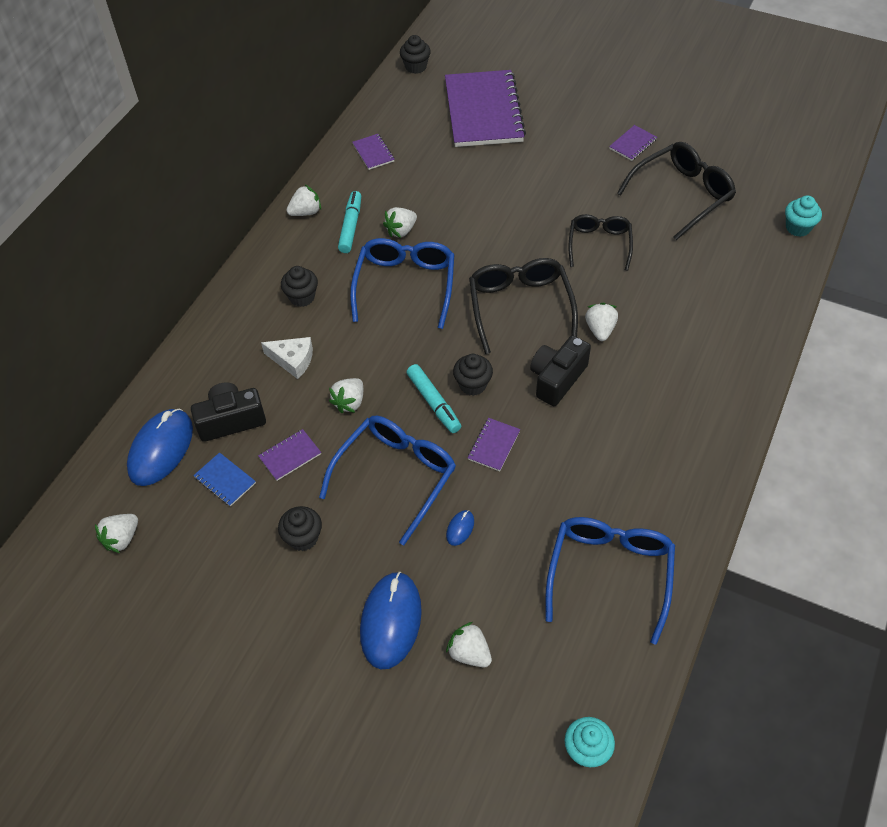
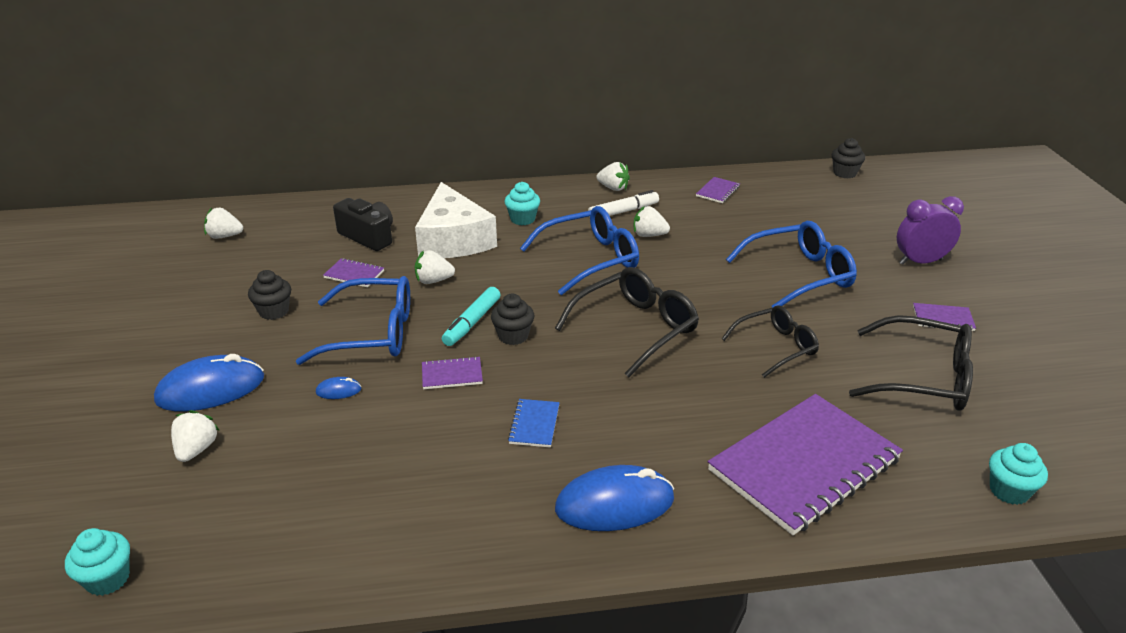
camera: 55 degrees right, 20 degrees down
(161, 449) = (318, 220): blue mouse -> blue mouse (614, 504)
(225, 480) = (308, 256): blue notebook -> blue notebook (534, 424)
(293, 360) = (453, 239): white cheese -> white cheese, size x2.00
(302, 297) = (522, 219): black cupcake -> turquoise cupcake
(350, 227) = (623, 212): turquoise marker -> white marker
(483, 111) = (847, 222): purple notebook -> purple notebook (804, 465)
(557, 379) = (570, 384): black camera -> none
(564, 109) = (920, 262): none -> purple clock
(600, 330) = (663, 389): white strawberry -> none
(610, 574) = (346, 513): blue glasses -> blue glasses (799, 275)

